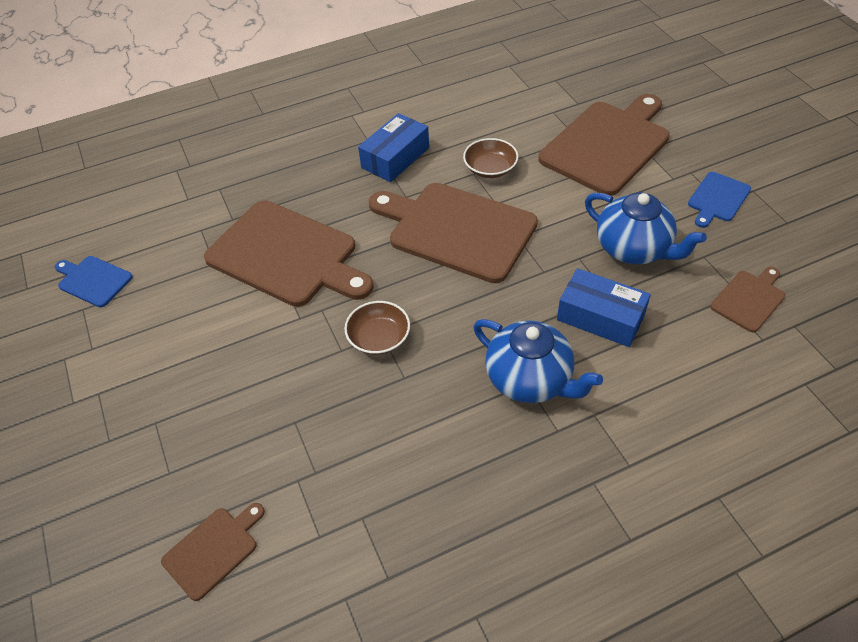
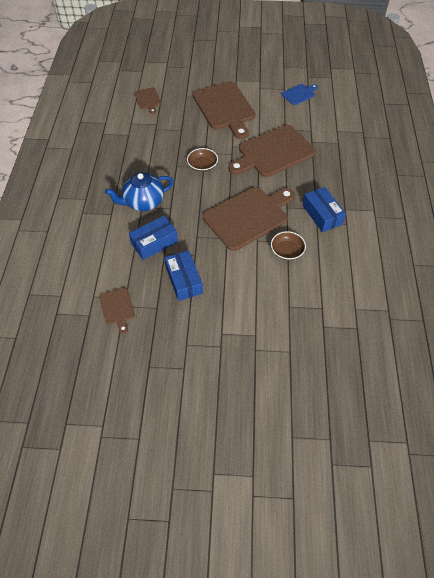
camera: 115 degrees right, 5 degrees up
(608, 145) = (272, 318): brown cutting board -> brown cutting board (224, 108)
(634, 249) = (184, 280): blue teapot -> blue box
(717, 199) = (190, 344): blue cutting board -> none

